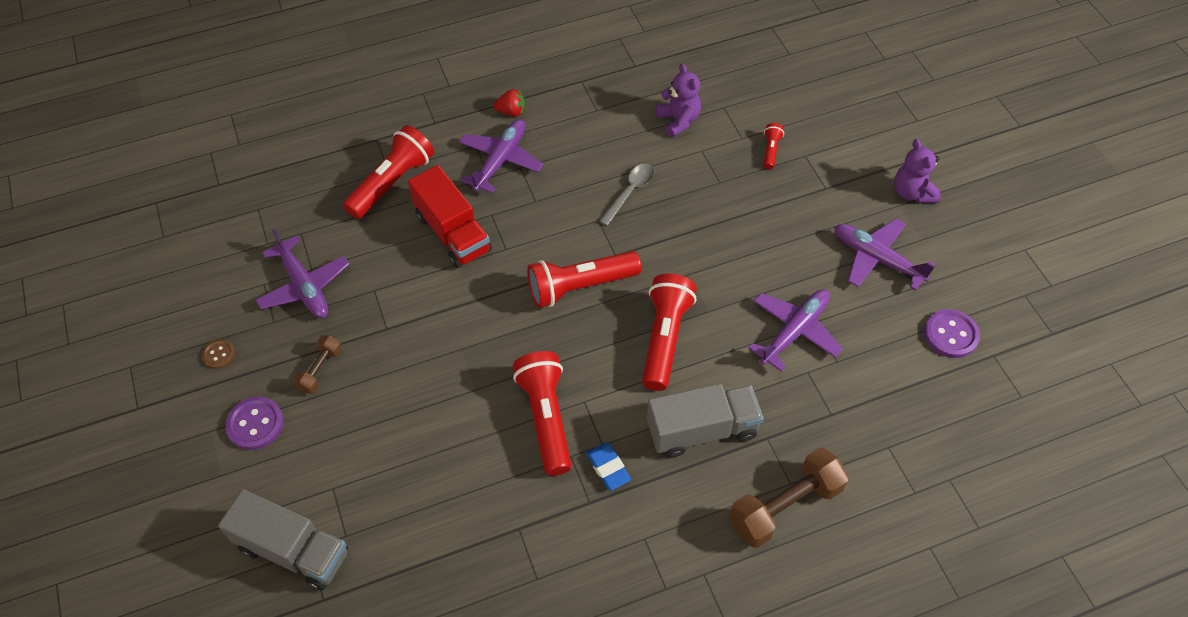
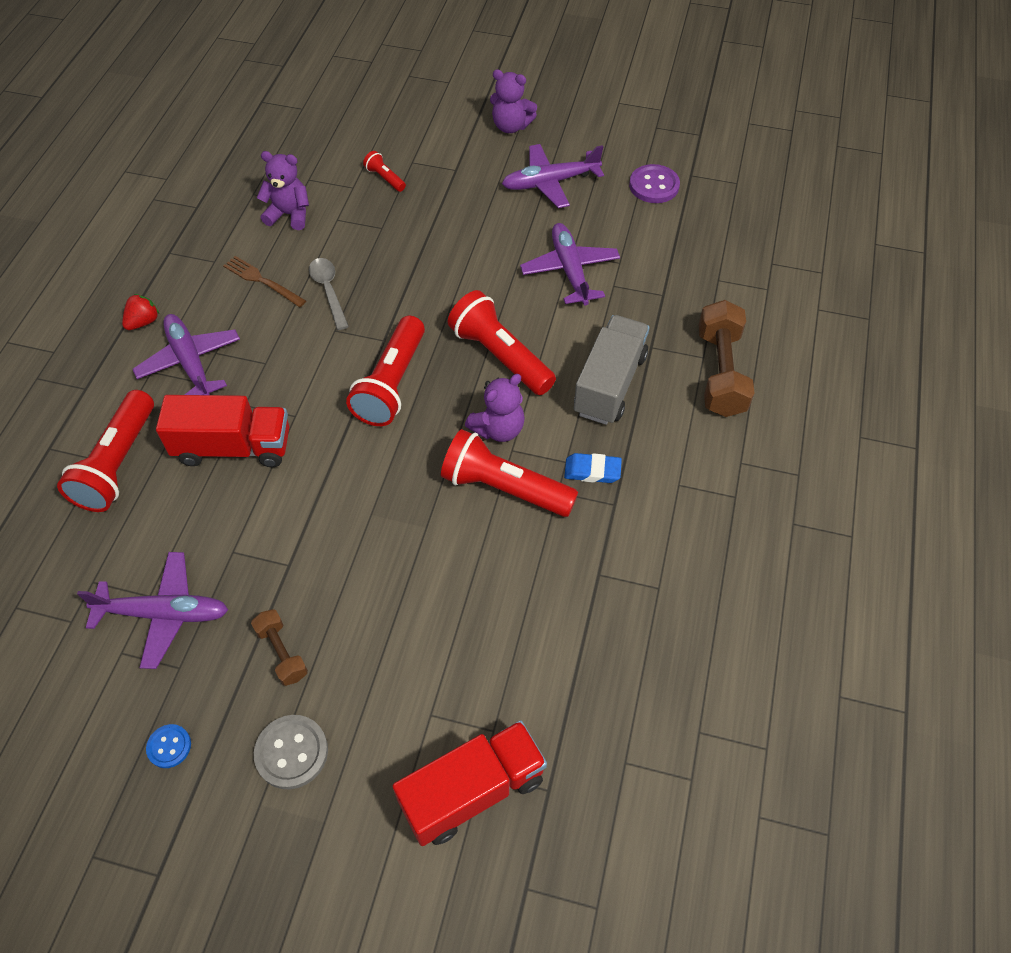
camera: 55 degrees left, 0 degrees up
(219, 355) = (169, 746): brown button -> blue button
(255, 424) = (291, 752): purple button -> grey button
(293, 550) = (472, 791): grey truck -> red truck
(392, 182) = (118, 464): red flashlight -> red flashlight turned 150 degrees counterclockwise
(596, 380) = (498, 429): none -> purple teddy bear
(604, 148) = (262, 281): none -> brown fork

